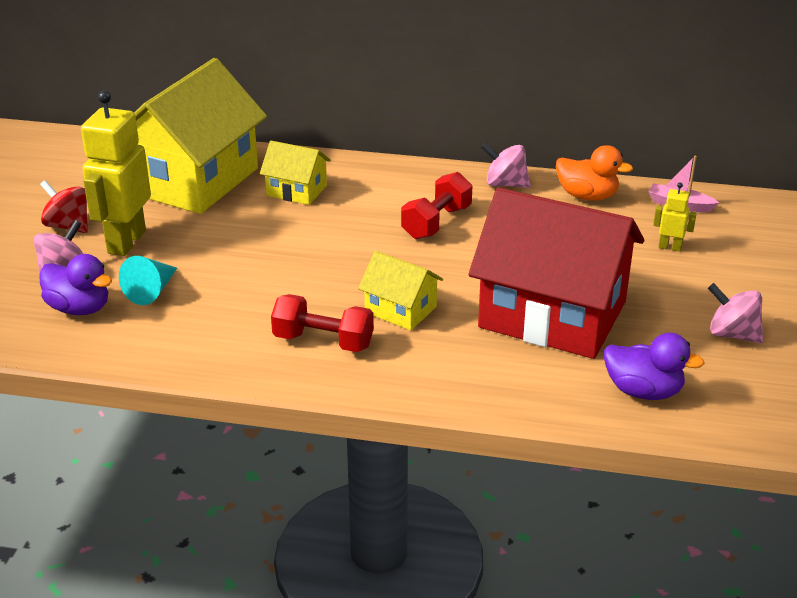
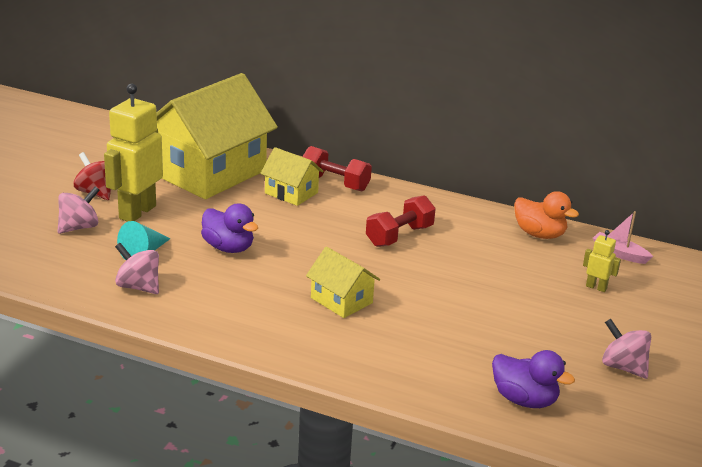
camera: 10 degrees right, 5 degrees down
(79, 308) = (81, 257): purple duck -> purple duck (228, 248)
(323, 341) = (267, 315): red dumbbell -> red dumbbell (335, 183)
(505, 184) = (471, 214): pink spinning top -> pink spinning top (138, 287)
(552, 314) = (470, 325): red house -> none

